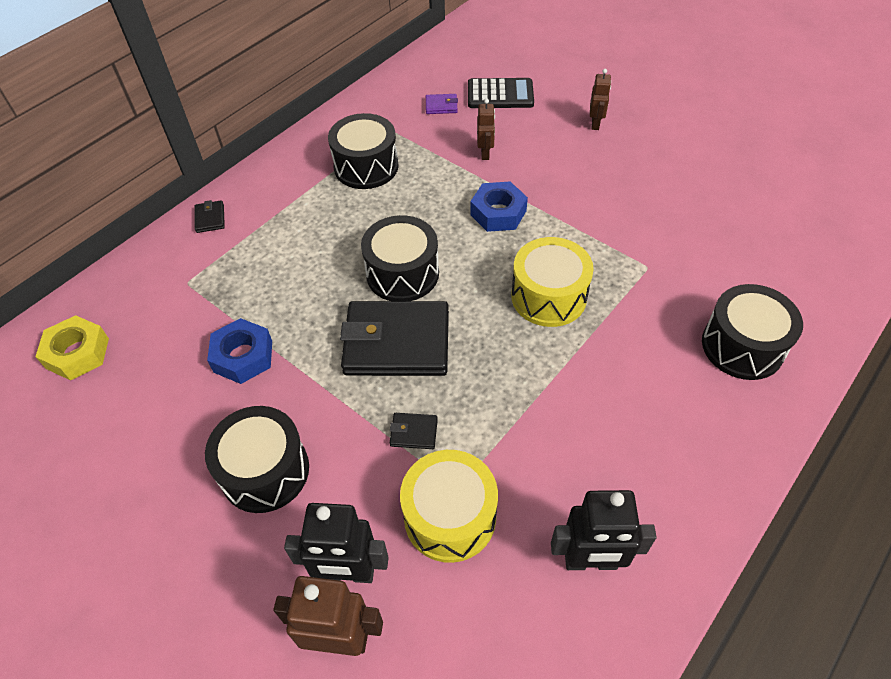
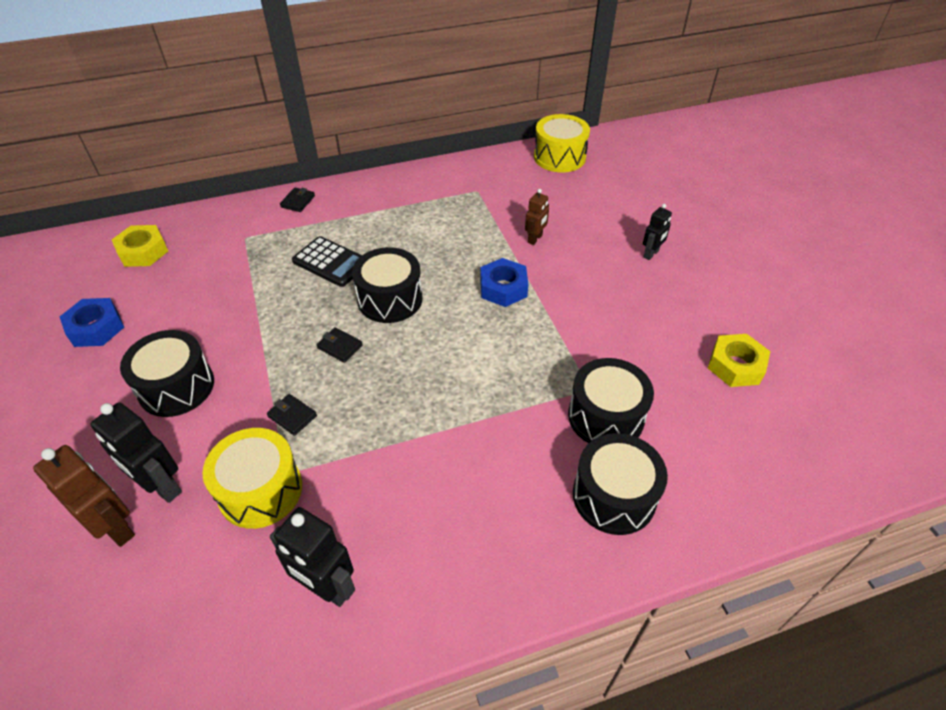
camera: 30 degrees right, 5 degrees down
(243, 356) = (233, 303): blue nut -> blue nut (96, 328)
(366, 166) = (435, 211): black drum -> black drum (605, 416)
(397, 343) = (340, 346): black wallet -> black wallet, size x0.40
(441, 106) = (533, 189): purple wallet -> none
(500, 94) = (589, 199): black calculator -> black calculator (331, 262)
(548, 296) = (483, 370): yellow drum -> yellow drum (559, 157)
(595, 124) = (651, 254): brown robot -> black robot
(739, 191) = (735, 366): none -> yellow nut

